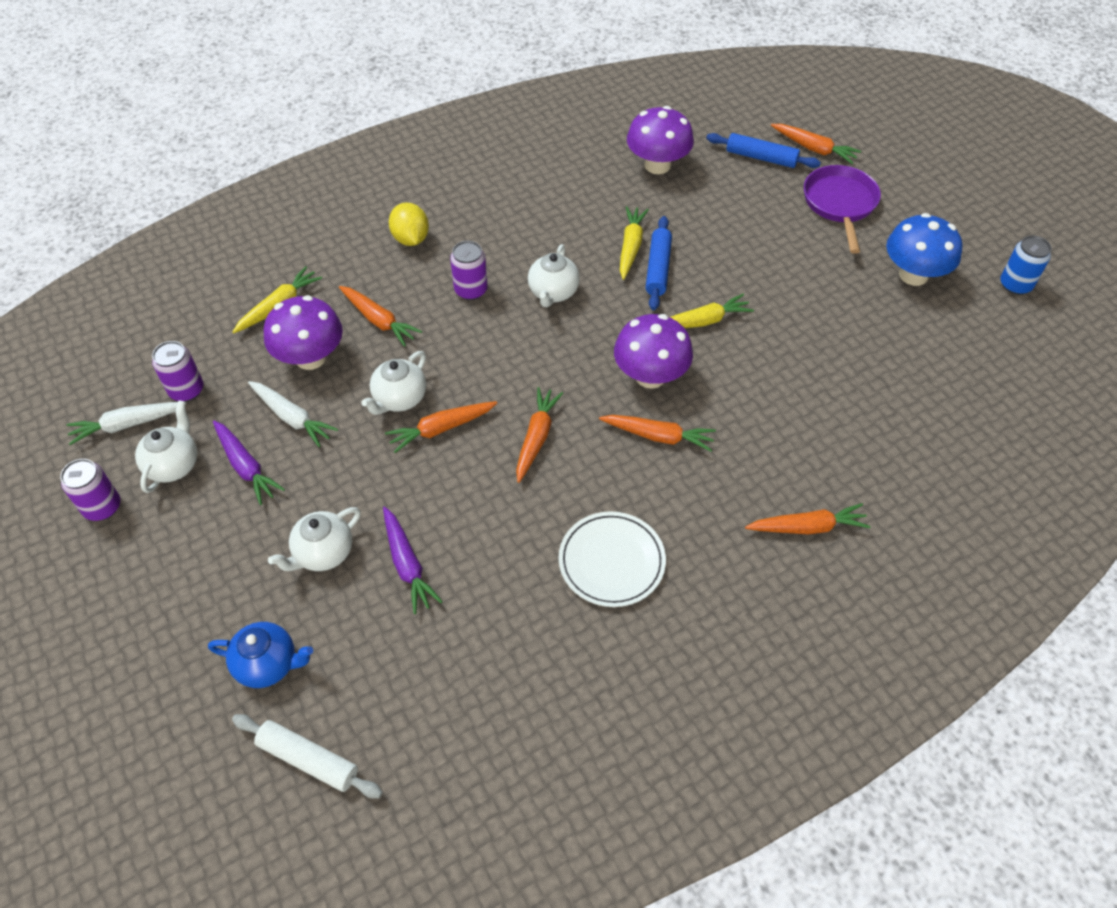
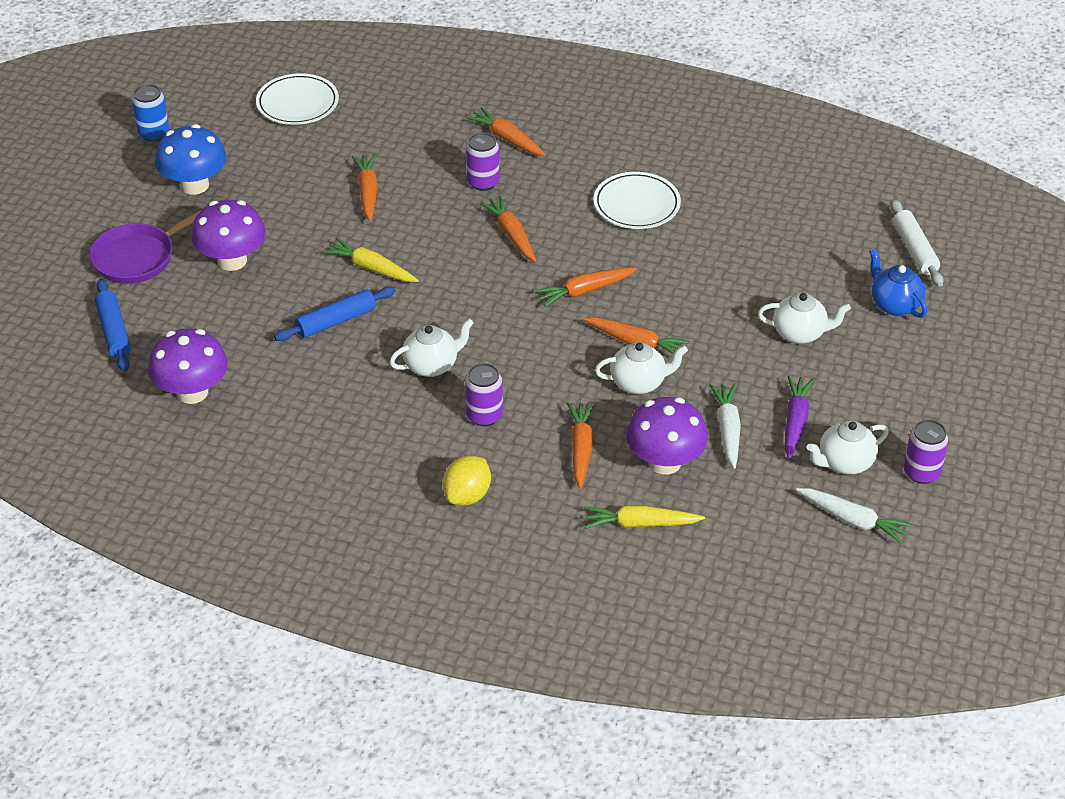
camera: 130 degrees left, 10 degrees down
(186, 390) = (783, 512): purple can -> purple can (483, 182)
(407, 565) = (756, 289): purple carrot -> none
(631, 246) = (325, 350): yellow carrot -> none
(650, 376) = (459, 266): purple mushroom -> purple mushroom (232, 260)
(814, 149) = (67, 305): orange carrot -> orange carrot (367, 192)
(995, 401) = (297, 103): none -> white plate

